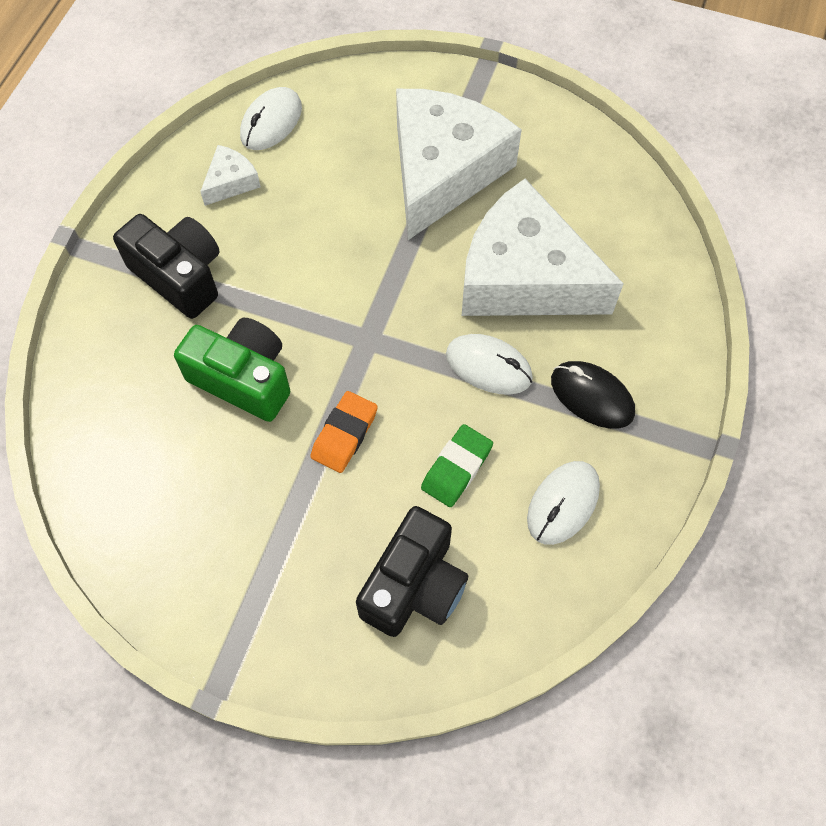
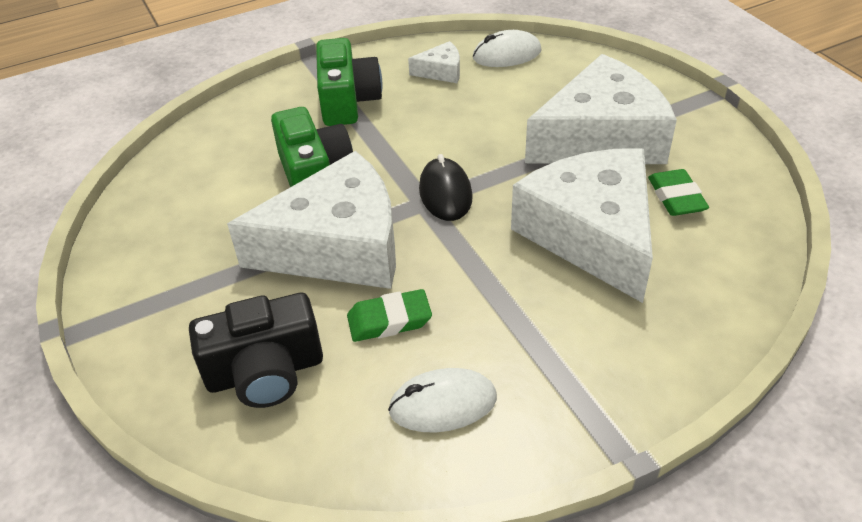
camera: 45 degrees right, 20 degrees down
(180, 276) = (348, 101): black camera -> green camera
(344, 434) = (338, 246): orange eraser -> white cheese
(488, 366) = (493, 273): white mouse -> none
(551, 196) = (676, 197): none -> green eraser
(592, 396) = (557, 347): black mouse -> black mouse (445, 193)

